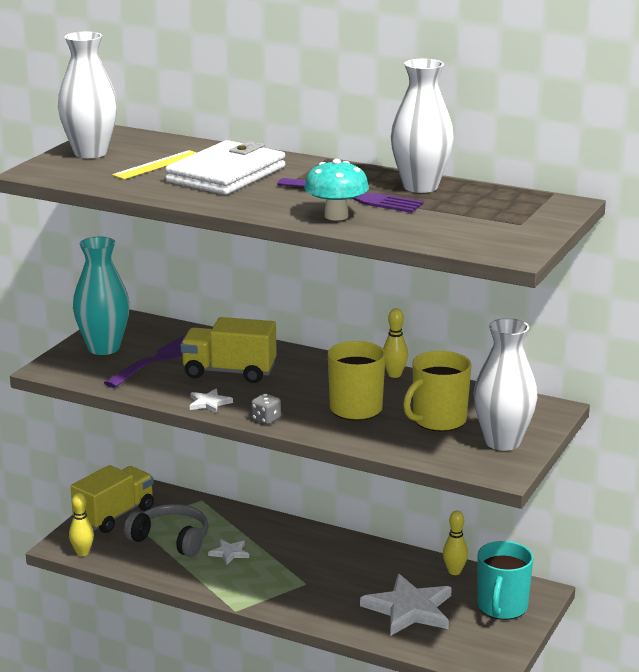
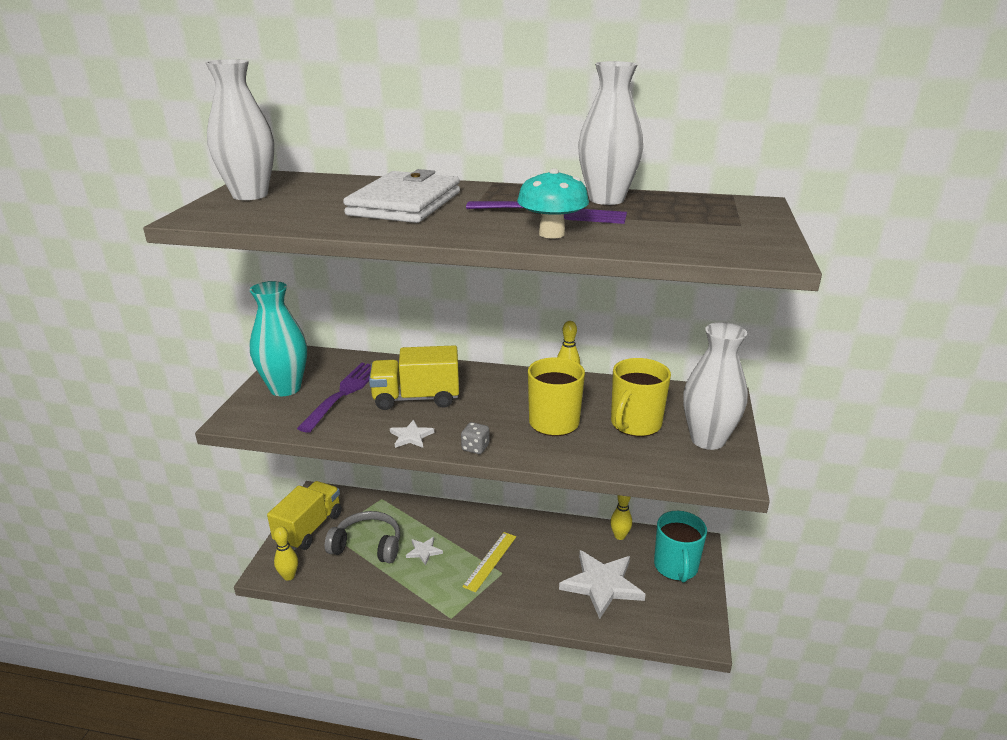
camera: 15 degrees left, 5 degrees up
(157, 165) = (327, 200): yellow ruler -> yellow ruler (490, 561)

